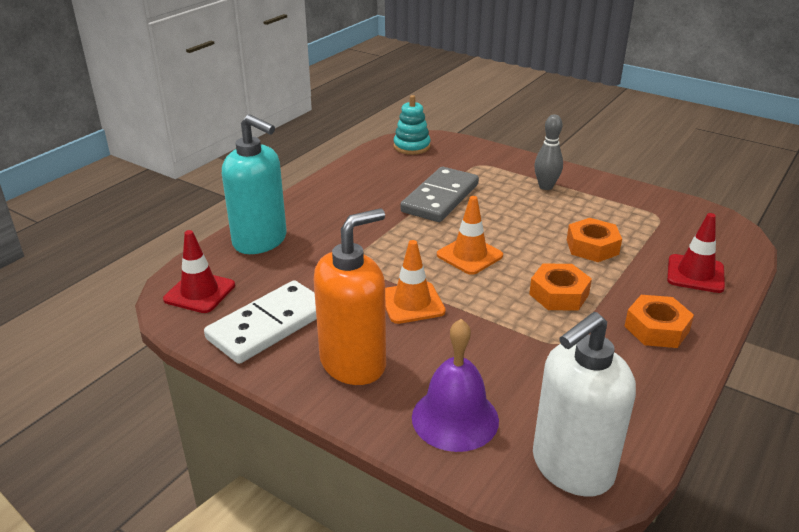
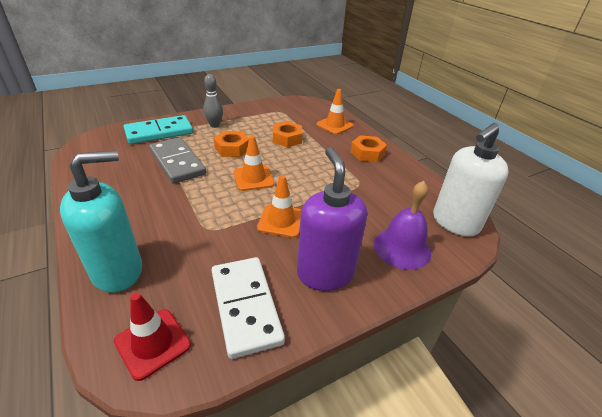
camera: 65 degrees left, 5 degrees up
(353, 363) = (325, 273): orange soap dispenser -> purple soap dispenser
(411, 146) = (96, 146): turquoise stacking toy -> none
(481, 163) = (159, 132): none -> turquoise domino
(559, 294) = (318, 166): orange nut -> orange nut (232, 148)
(571, 467) = (455, 223): white soap dispenser -> white soap dispenser turned 60 degrees clockwise
(695, 274) = (334, 125): red traffic cone -> orange traffic cone

